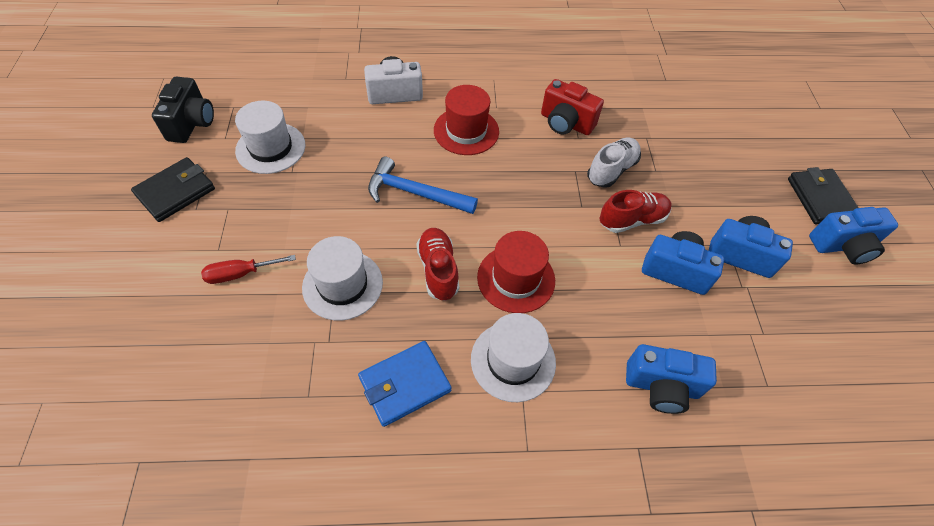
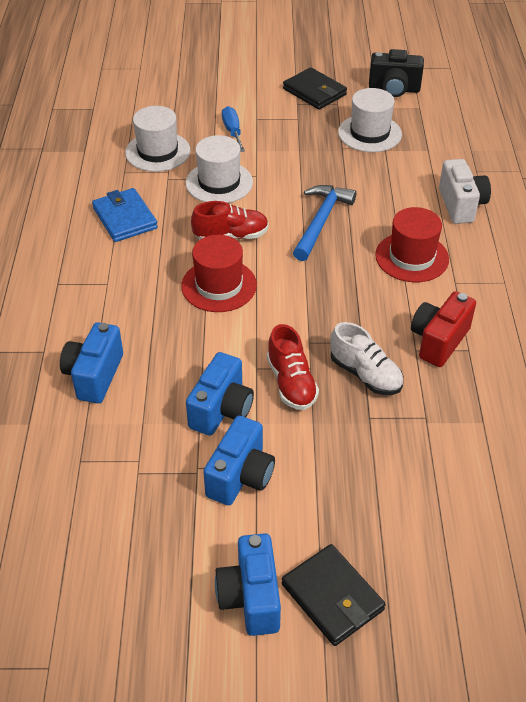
camera: 95 degrees right, 10 degrees down
(240, 274) = (233, 131): red screwdriver -> blue screwdriver
(513, 361) = (135, 279): white hat -> white hat (157, 152)
(820, 199) = (332, 597): black wallet -> black wallet turned 60 degrees clockwise

